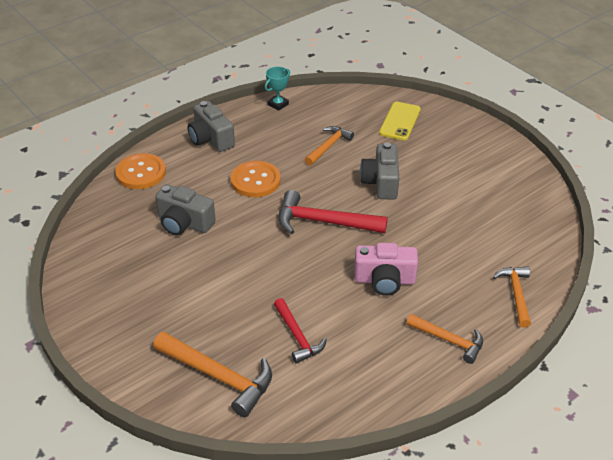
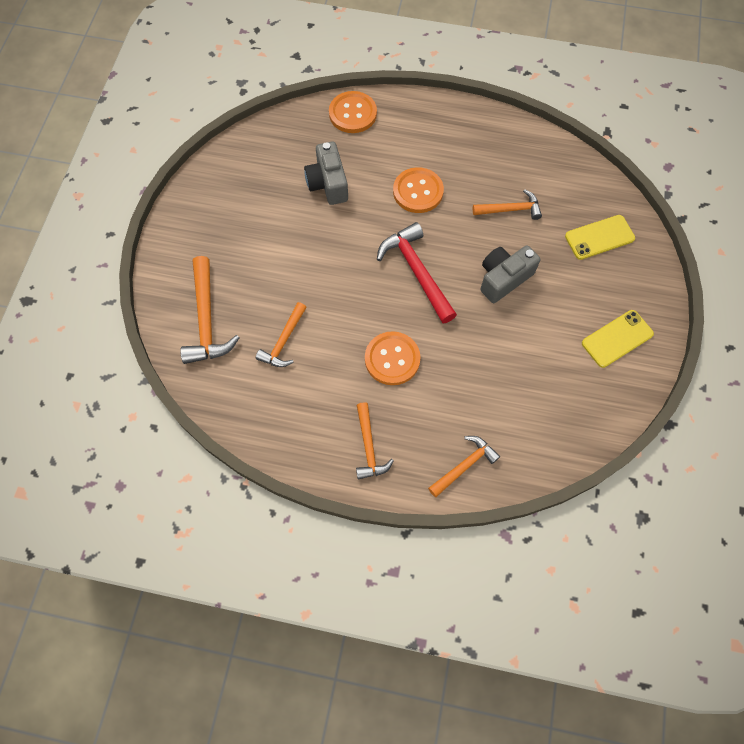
camera: 50 degrees right, 25 degrees up
(211, 139) = (435, 125): grey camera -> none
(278, 104) = (526, 135): turquoise trophy -> none
(298, 337) = (283, 341): red hammer -> orange hammer
(384, 280) = (392, 359): pink camera -> orange button
(486, 160) = (617, 338): none -> yellow phone

